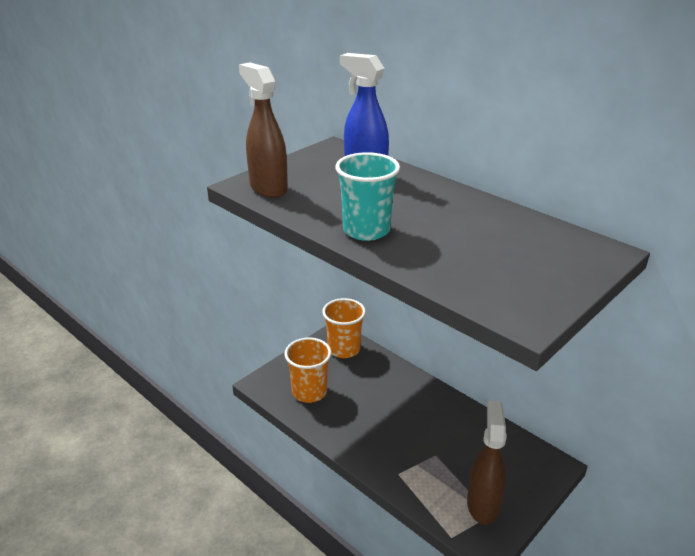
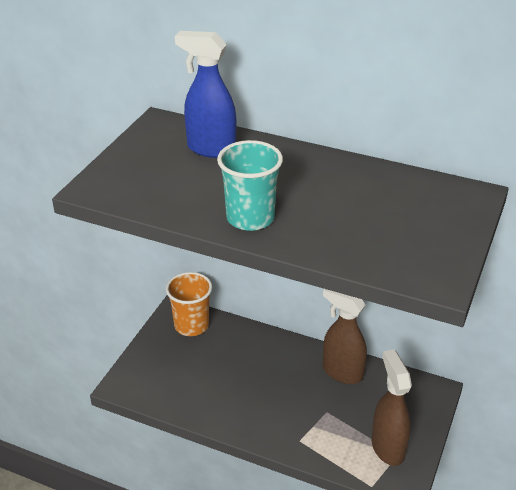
camera: 20 degrees left, 5 degrees up
(268, 188) = (121, 188): brown spray bottle -> brown spray bottle (342, 372)
(309, 392) = (176, 381): orange cup -> none

